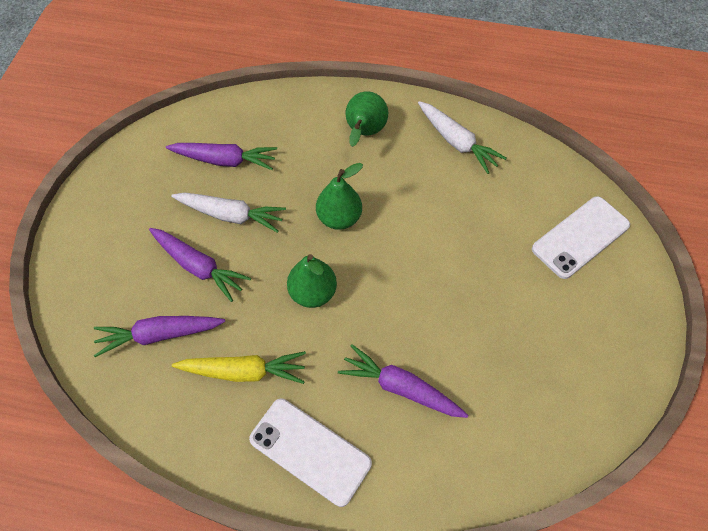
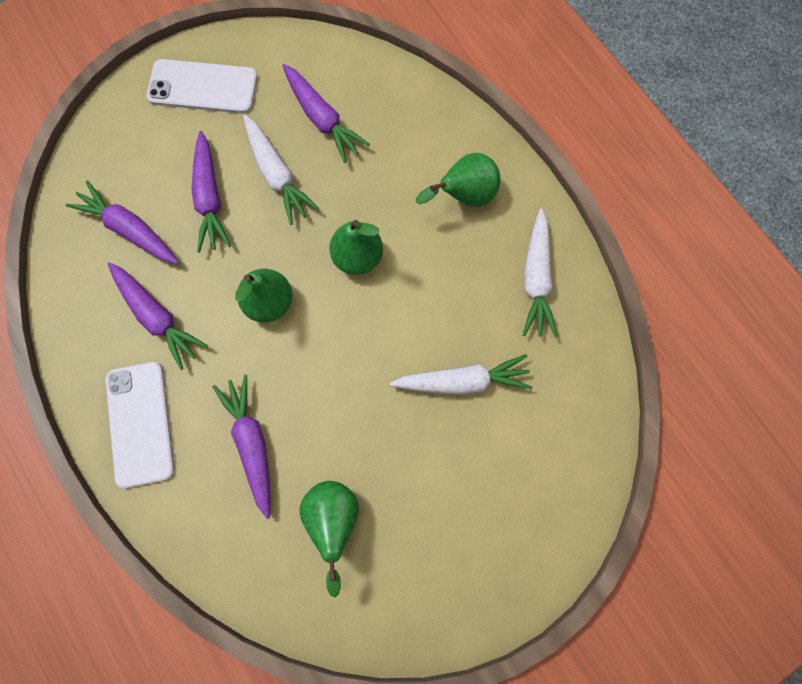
camera: 45 degrees right, 15 degrees up
(244, 371) = (157, 317): yellow carrot -> purple carrot
(482, 230) = (463, 381): none -> white carrot
(504, 381) = (333, 520): none -> green pear
(580, 237) = (541, 470): white phone -> white phone (203, 87)

